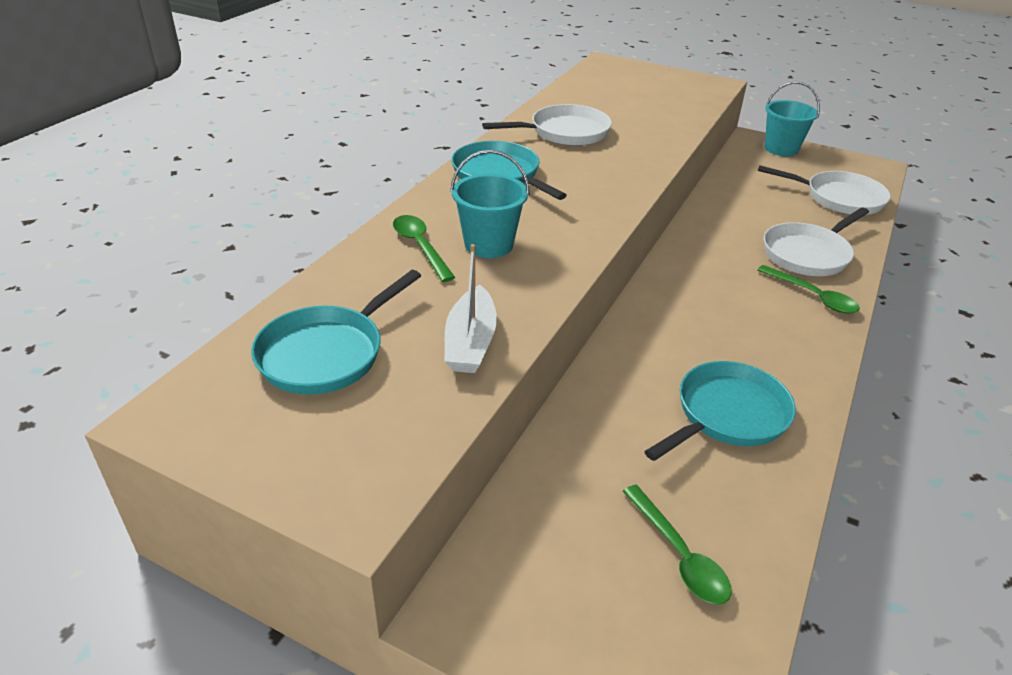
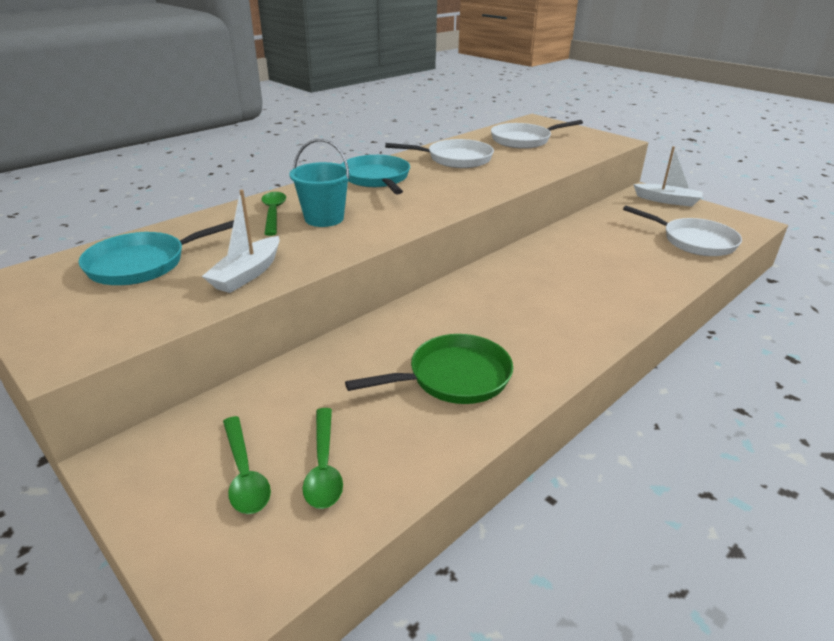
camera: 20 degrees right, 5 degrees down
(727, 415) = (453, 377): turquoise pan -> green pan
(781, 149) = (667, 200): turquoise bucket -> white boat
(808, 254) = (629, 276): white pan -> white pan (524, 140)
(812, 296) = (607, 307): green spoon -> green spoon (244, 474)

